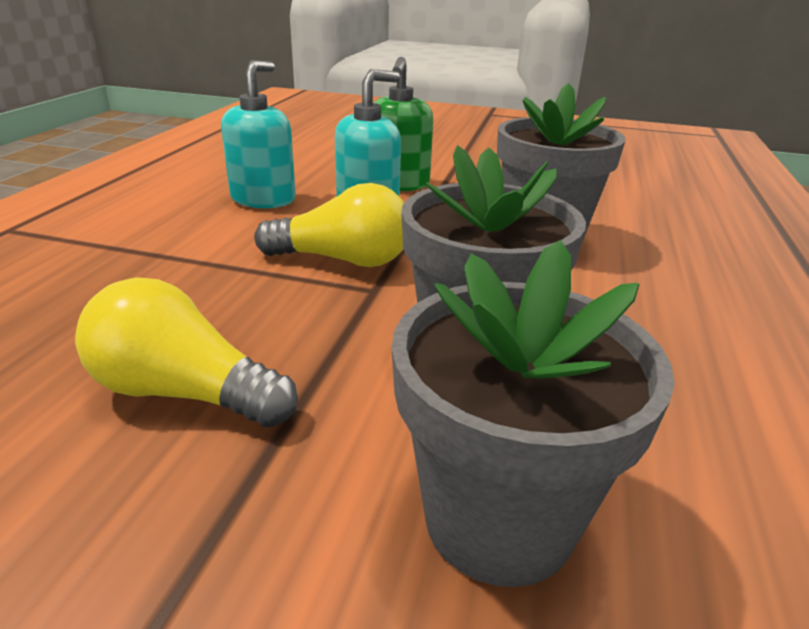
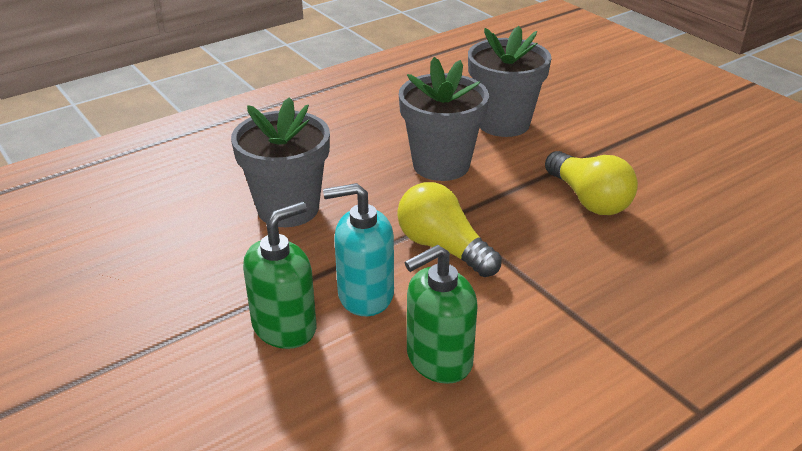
camera: 140 degrees left, 5 degrees up
(263, 199) = (438, 359): turquoise soap dispenser -> green soap dispenser

